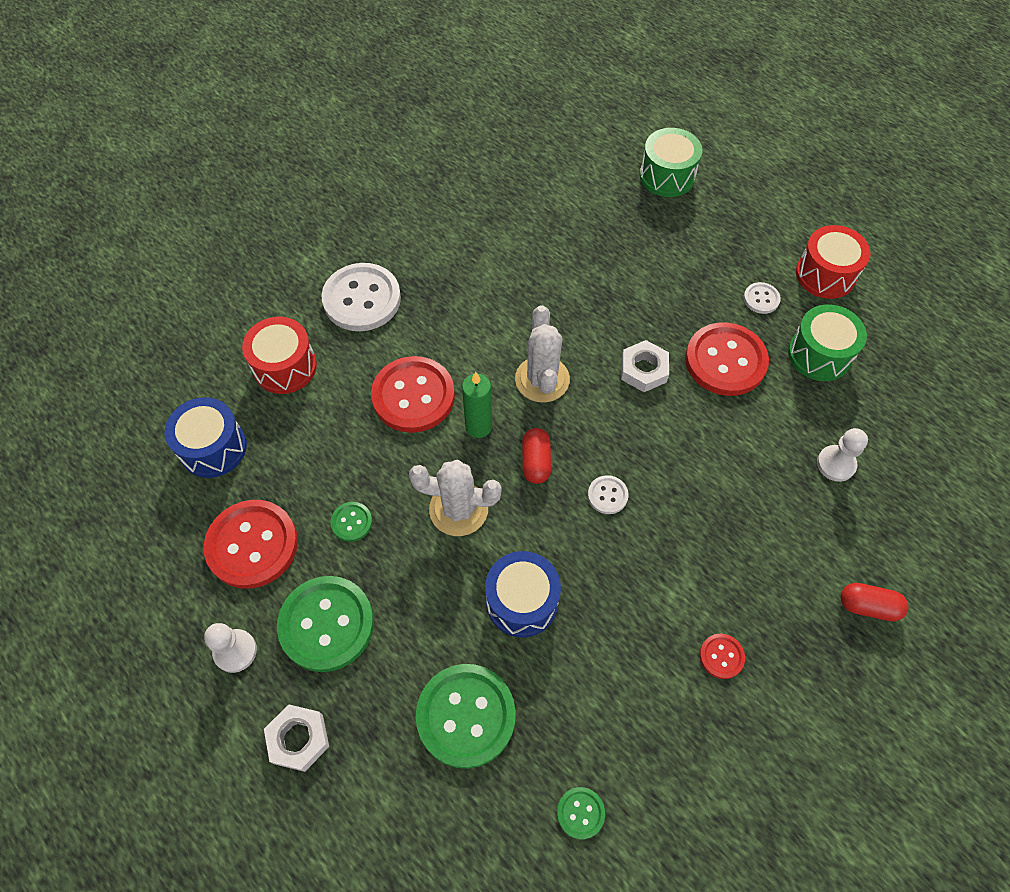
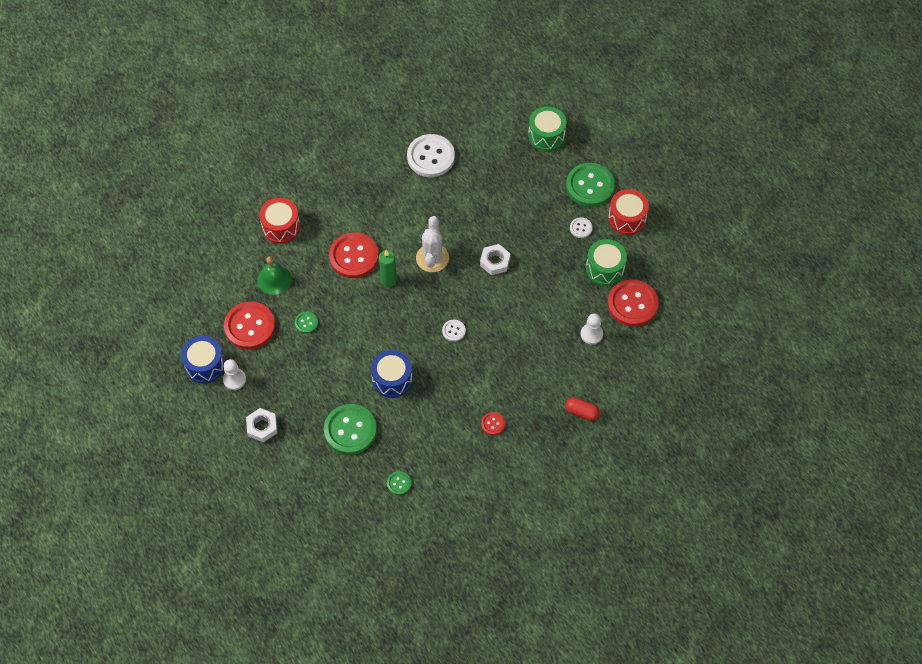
camera: 10 degrees right, 0 degrees up
(213, 448) = (234, 269): blue drum -> blue drum (205, 365)
(285, 455) = (274, 279): none -> green bell
(326, 624) = (284, 374): green button -> green button (590, 186)
(362, 299) = (333, 191): white button -> white button (431, 157)
(458, 509) = (367, 325): white cactus -> none
(536, 461) = (417, 306): red capsule -> none
(725, 361) = (546, 264): red button -> red button (632, 304)

